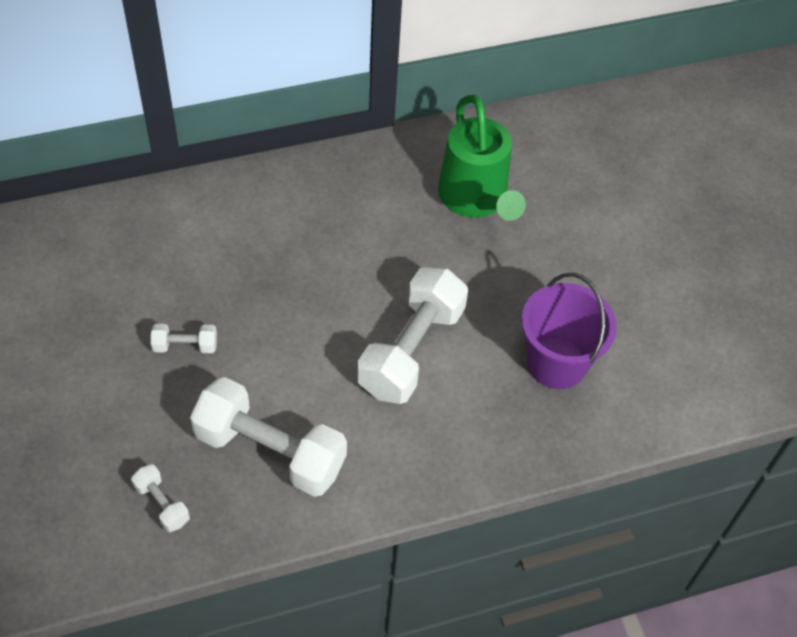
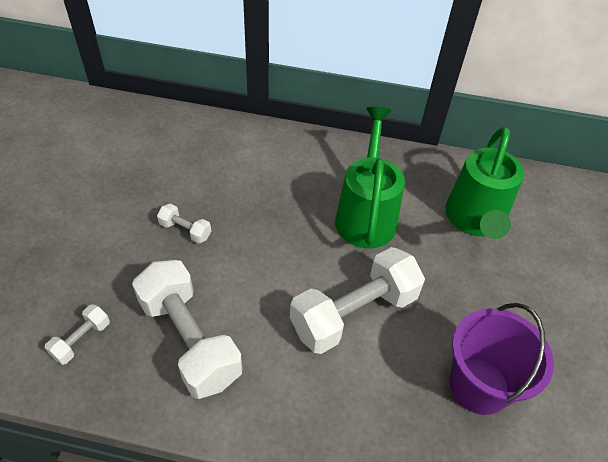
camera: 30 degrees right, 5 degrees down
(162, 504) = (81, 340): white dumbbell -> white dumbbell turned 45 degrees clockwise
(364, 241) = (366, 215): none -> green watering can

